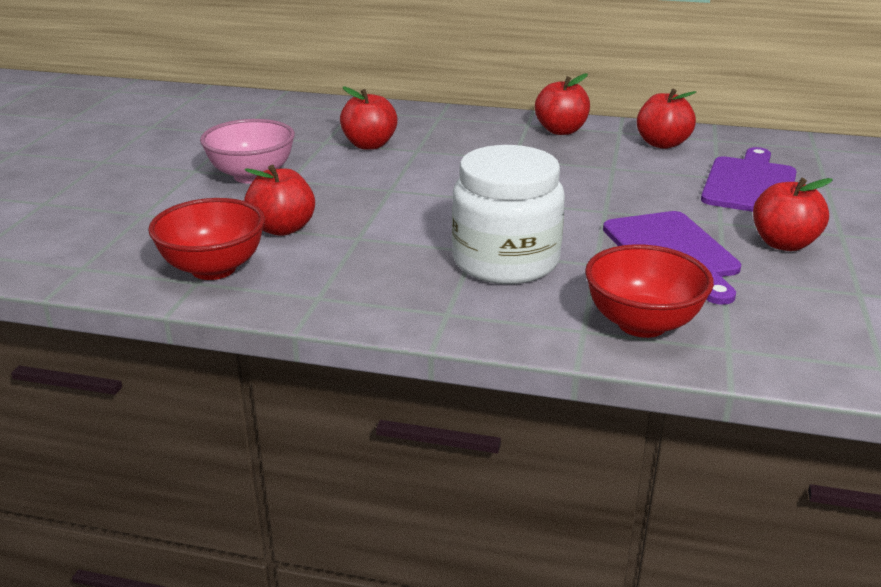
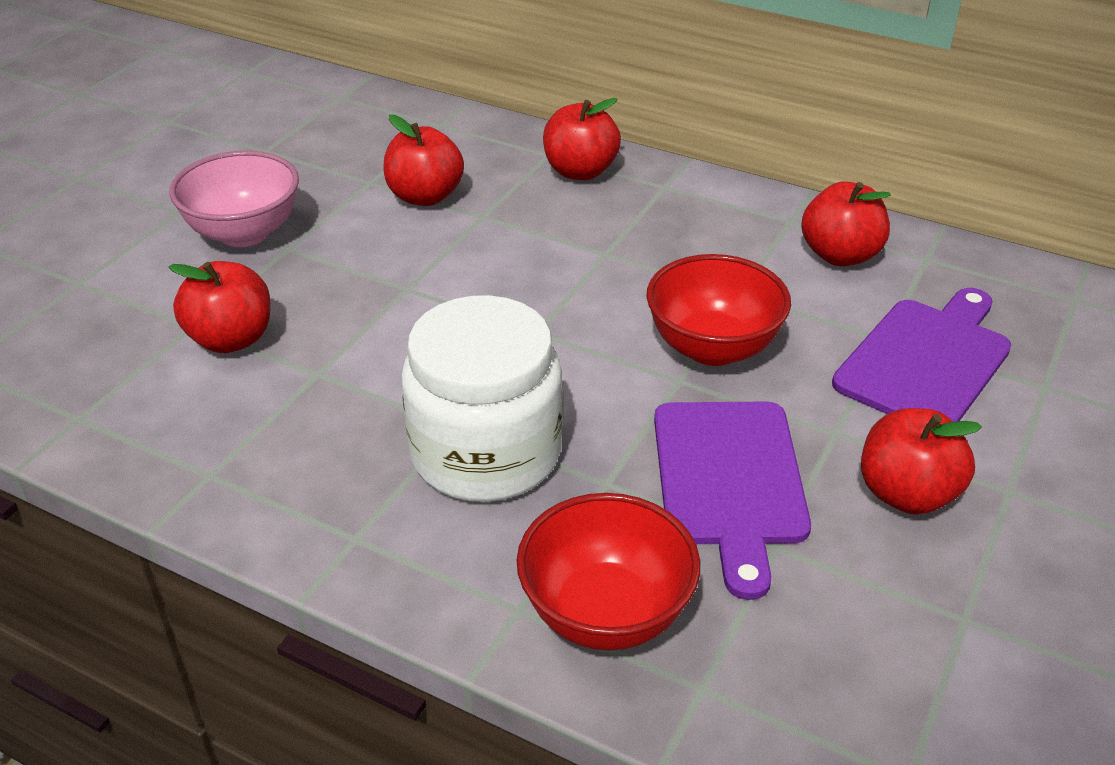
camera: 15 degrees right, 10 degrees up
(213, 269) = (111, 397): red bowl -> red bowl (712, 348)
(561, 130) = (705, 206): red apple -> red apple (580, 171)

